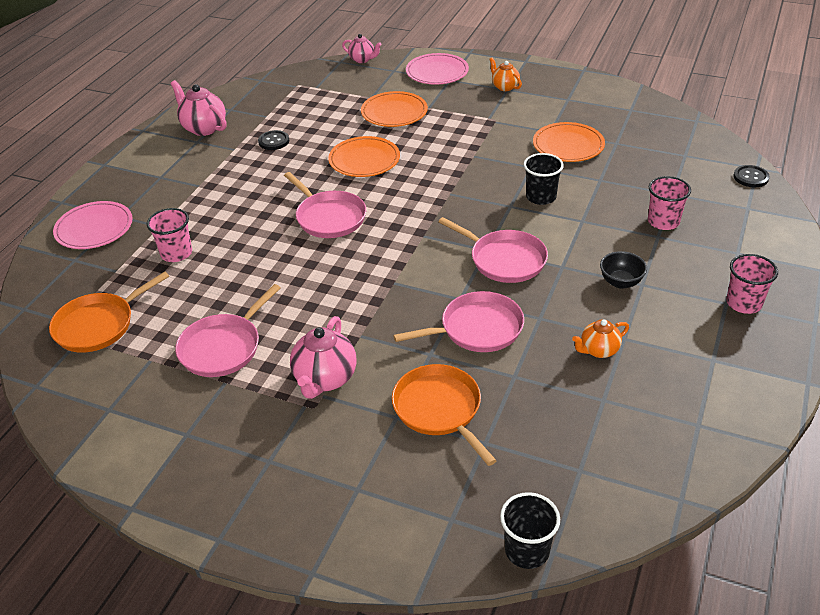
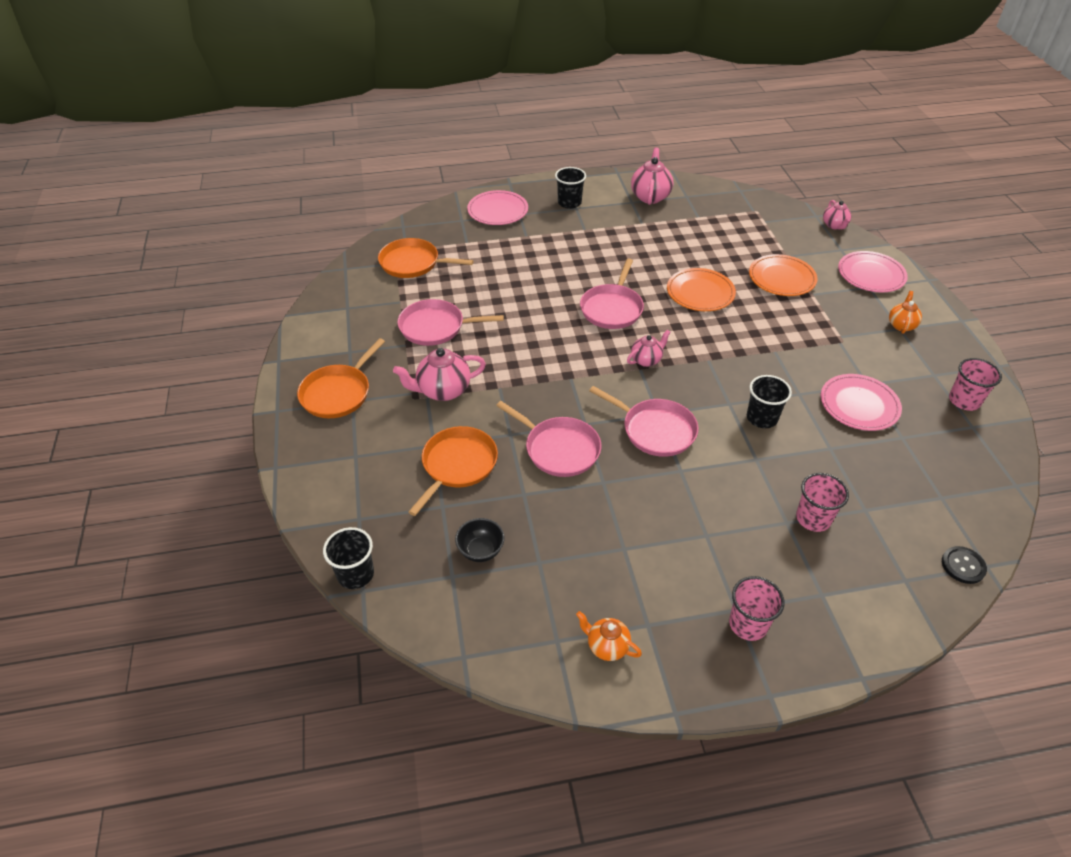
camera: 55 degrees right, 5 degrees up
(147, 177) = (569, 203): none -> black cup
(176, 253) = (506, 258): pink cup -> pink cup (964, 401)
(245, 469) = (338, 393): none -> orange pan
(274, 141) = (672, 236): black button -> none
(416, 227) = (646, 360): none -> pink teapot
(505, 260) = (655, 430): pink pan -> pink pan turned 60 degrees counterclockwise
(568, 145) = (859, 405): orange plate -> pink plate
(598, 350) = (595, 536): orange teapot -> orange teapot (607, 646)
(621, 282) = (695, 519): black bowl -> black bowl (481, 551)

